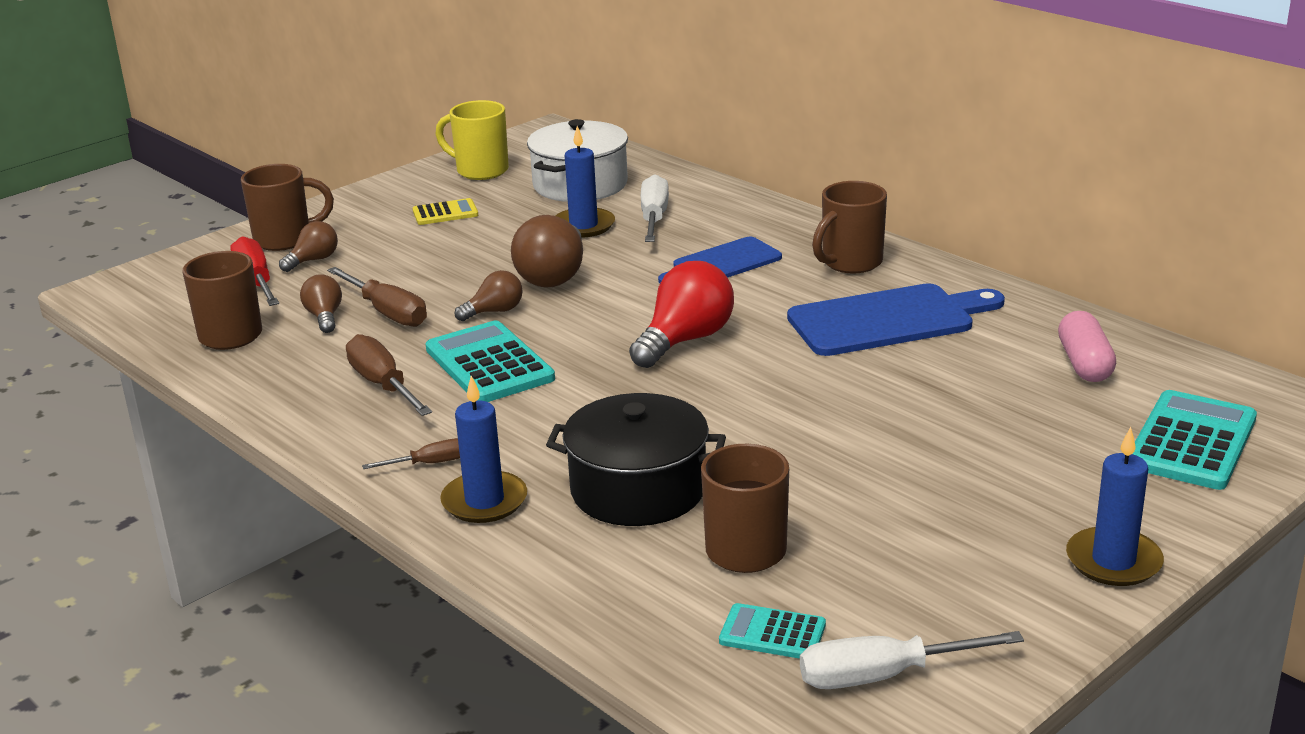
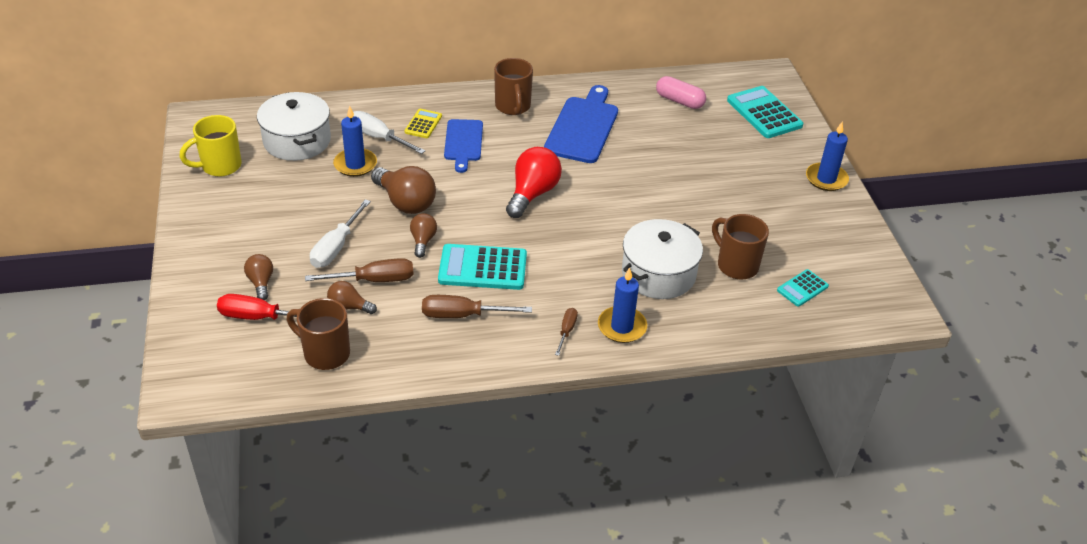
camera: 60 degrees left, 15 degrees up
(285, 239) = (212, 283): brown mug -> none
(445, 213) = (264, 205): yellow calculator -> yellow calculator (423, 124)
(638, 490) = (658, 274): black pot -> white pot
(685, 340) = (532, 194): red light bulb -> red light bulb turned 45 degrees clockwise
(881, 676) = (852, 274): white screwdriver -> white screwdriver (335, 248)

